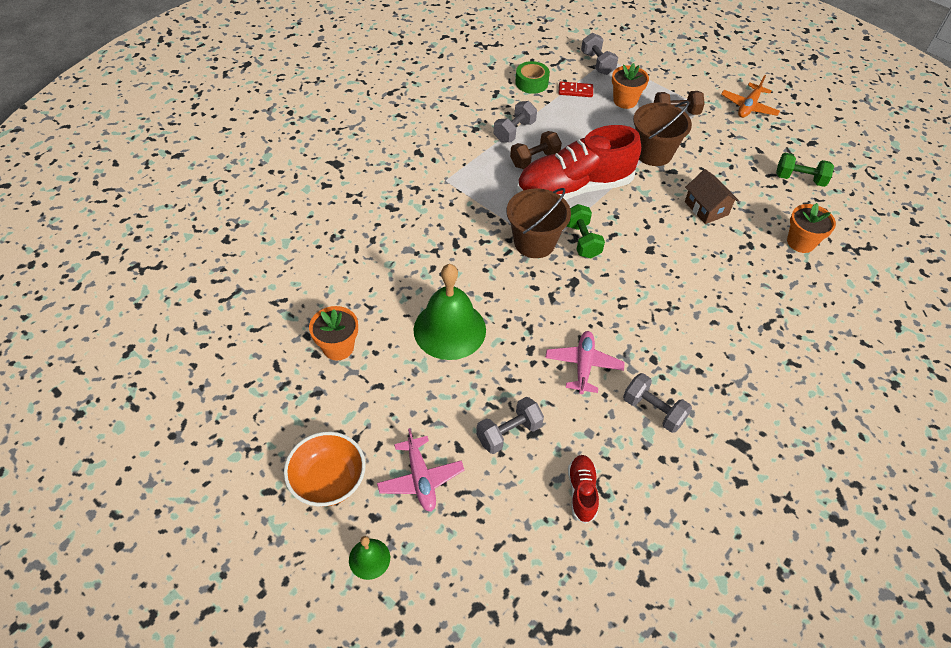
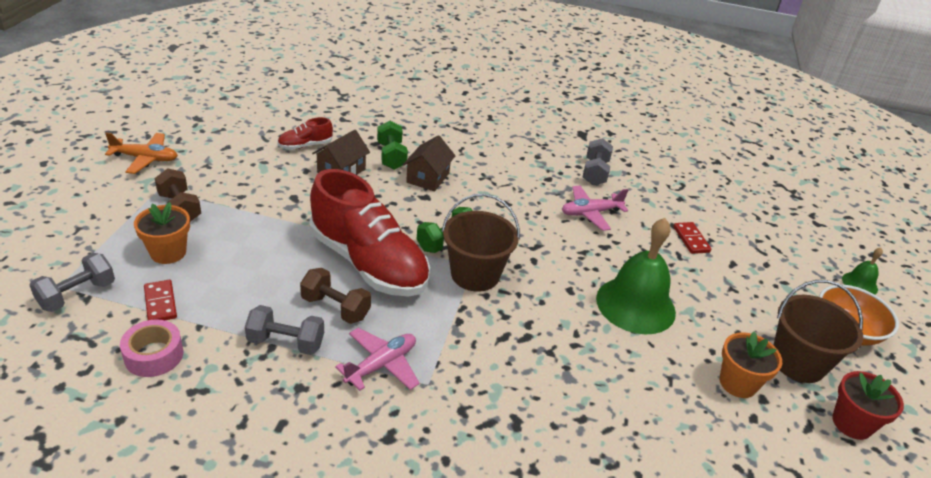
camera: 120 degrees left, 15 degrees down
(257, 398) = (852, 423): none -> red flower pot
(420, 479) = (779, 276): pink plane -> pink plane (381, 365)
(509, 433) = (691, 239): grey dumbbell -> red domino
(531, 83) = (154, 355): green tape -> pink tape
(582, 492) = (693, 194): red shoe -> red shoe (305, 145)
(653, 153) = (269, 214): brown bucket -> brown bucket (798, 362)
(680, 262) = (428, 178): none -> brown house
(799, 179) = (262, 123): green dumbbell -> green dumbbell (391, 156)
(801, 242) = (353, 119): orange flower pot -> none

